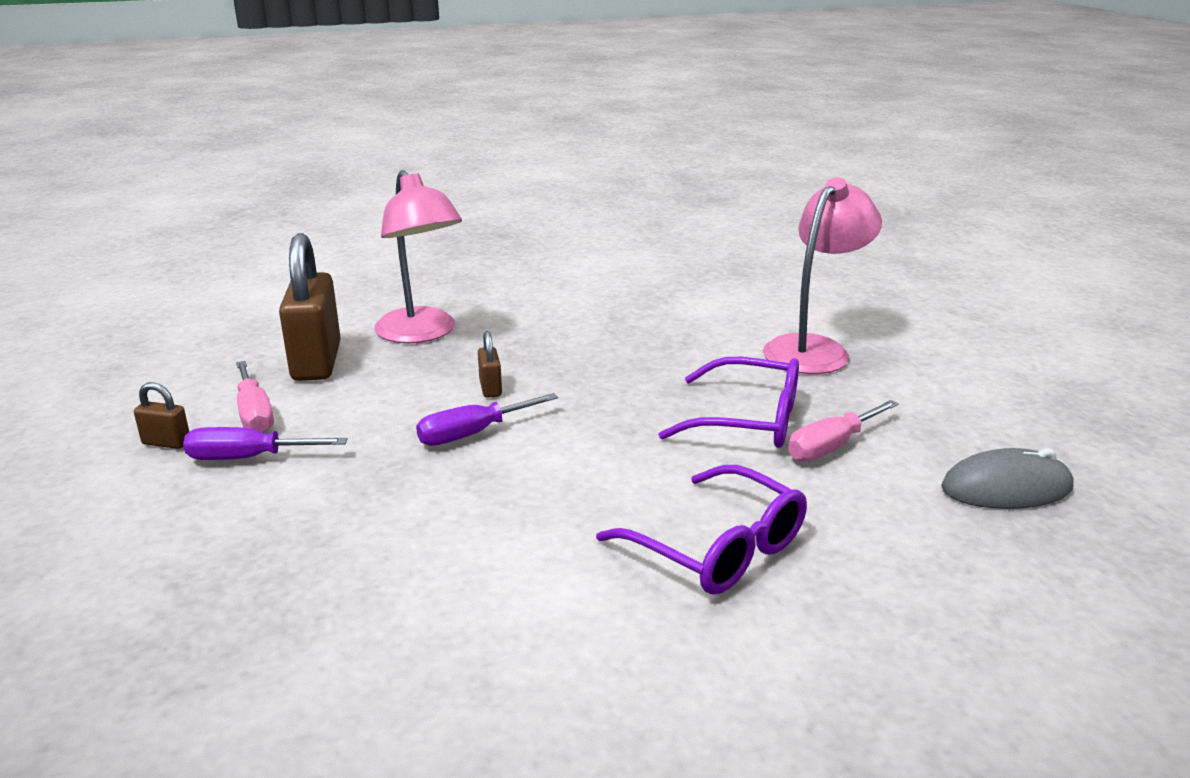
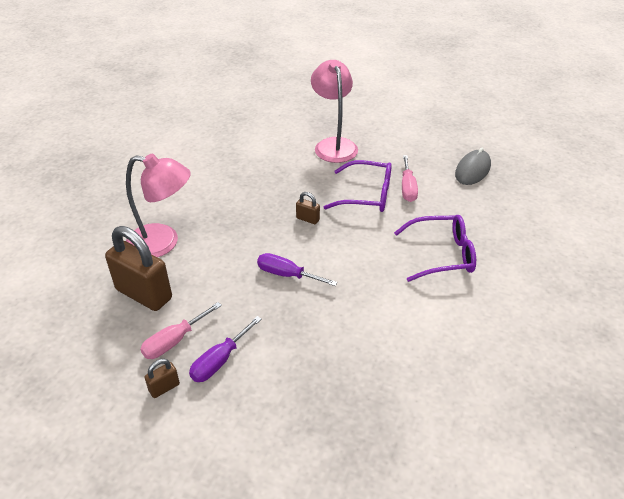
camera: 50 degrees left, 15 degrees up
(254, 414) = (174, 341): pink screwdriver -> pink screwdriver turned 120 degrees clockwise
(472, 434) = (287, 275): purple screwdriver -> purple screwdriver turned 105 degrees clockwise
(490, 388) = (252, 249): brown padlock -> brown padlock (307, 219)
(748, 420) = (367, 195): purple glasses -> purple glasses turned 45 degrees clockwise

